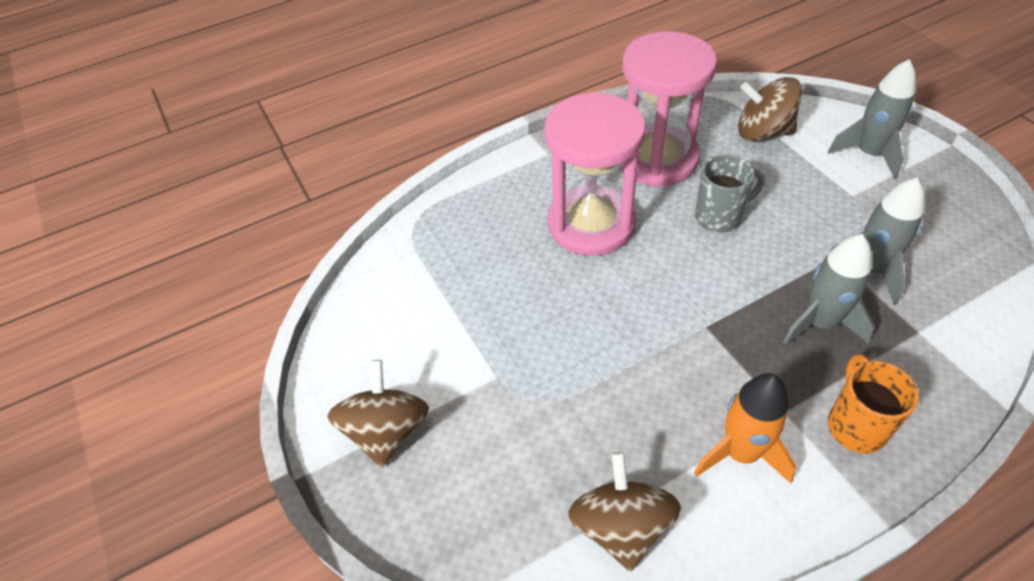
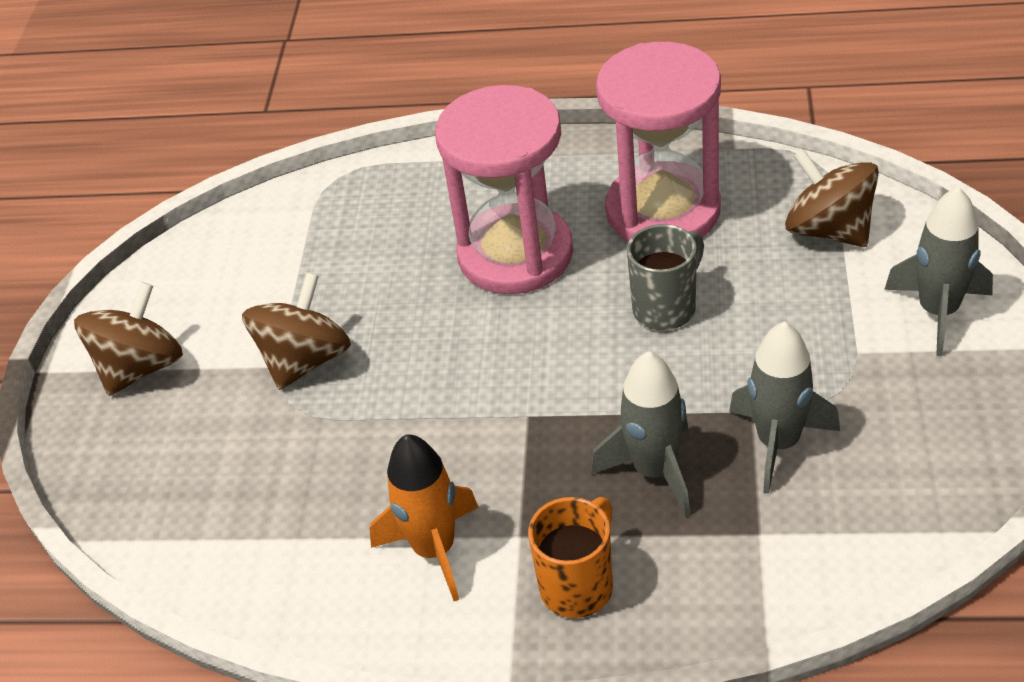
camera: 35 degrees right, 5 degrees down
(621, 526) = (261, 552): brown spinning top -> brown spinning top (305, 360)
(720, 217) = (666, 308): grey mug -> grey mug turned 60 degrees counterclockwise

